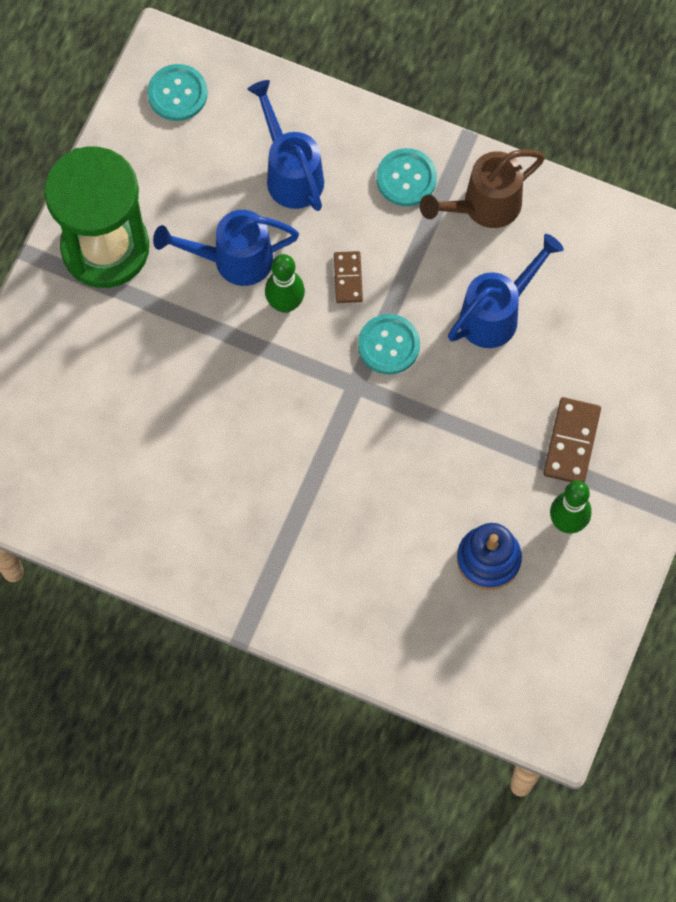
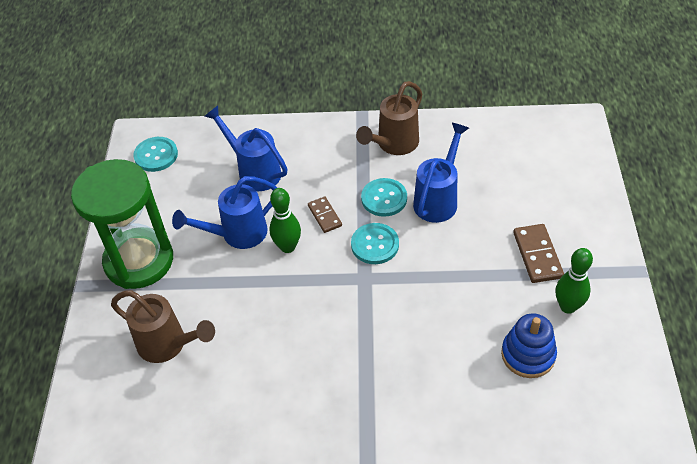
camera: 20 degrees left, 20 degrees down
(101, 375) = (168, 344): none -> brown watering can
(406, 178) = (334, 147): turquoise button -> turquoise button (384, 198)

